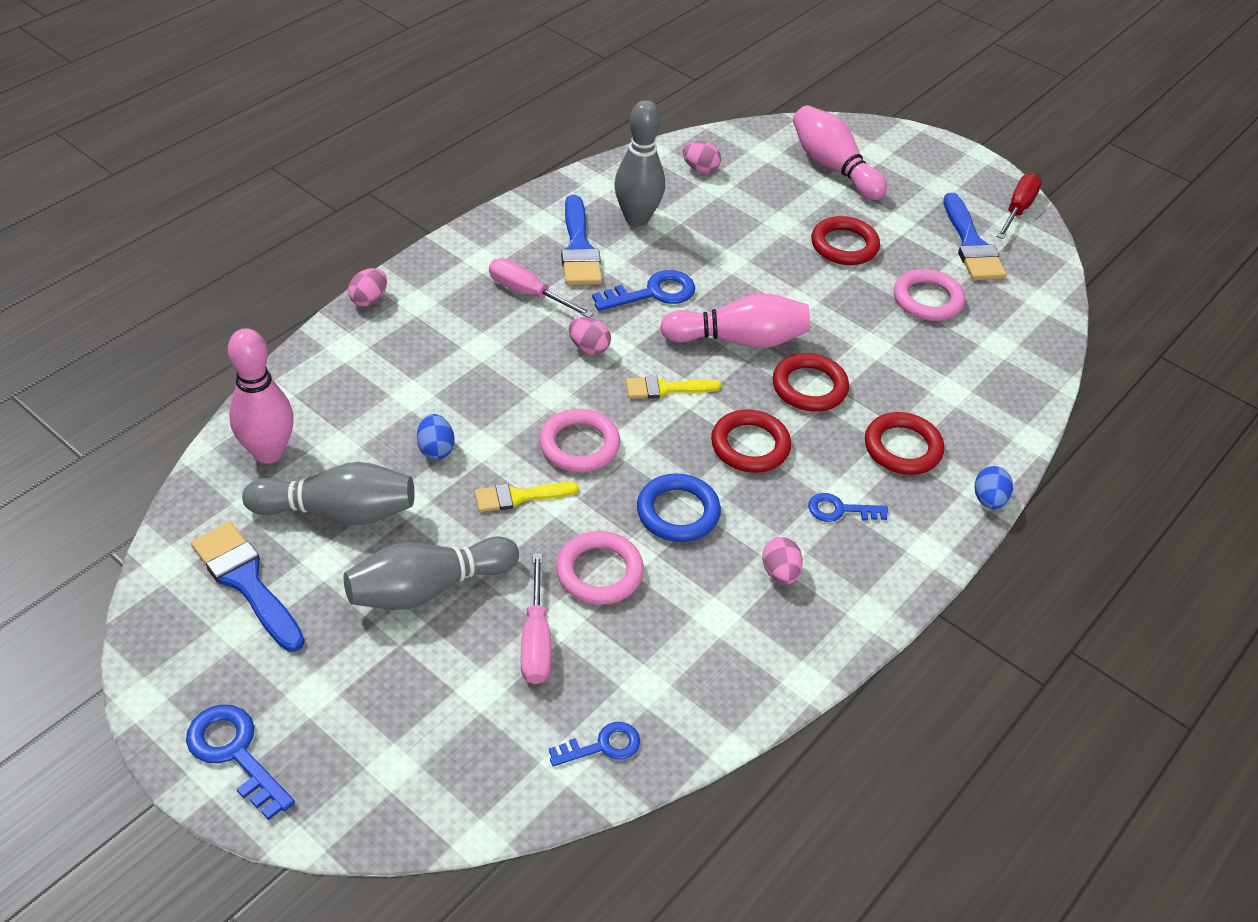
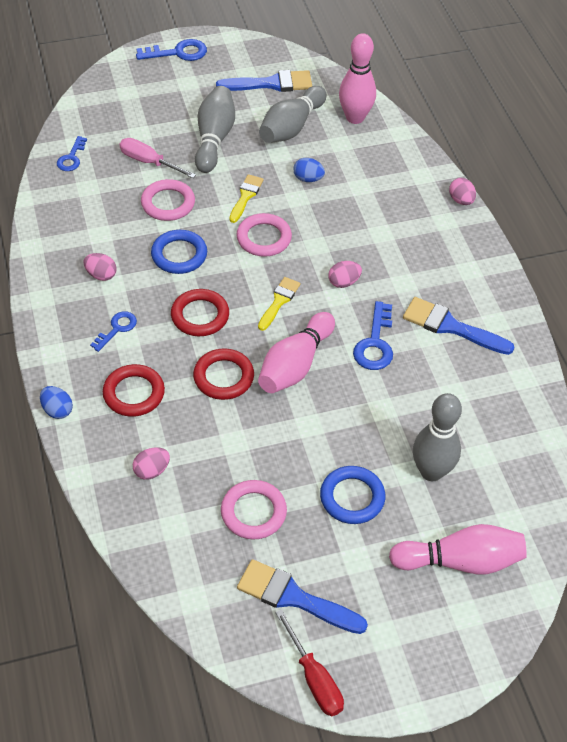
camera: 125 degrees right, 5 degrees up
(528, 293) = (418, 277): pink screwdriver -> none
(637, 218) = (466, 378): grey bowling pin -> grey bowling pin (431, 471)
(700, 169) = (509, 456): pink egg -> pink egg (152, 470)
(844, 245) = (352, 497): red ring -> blue ring

